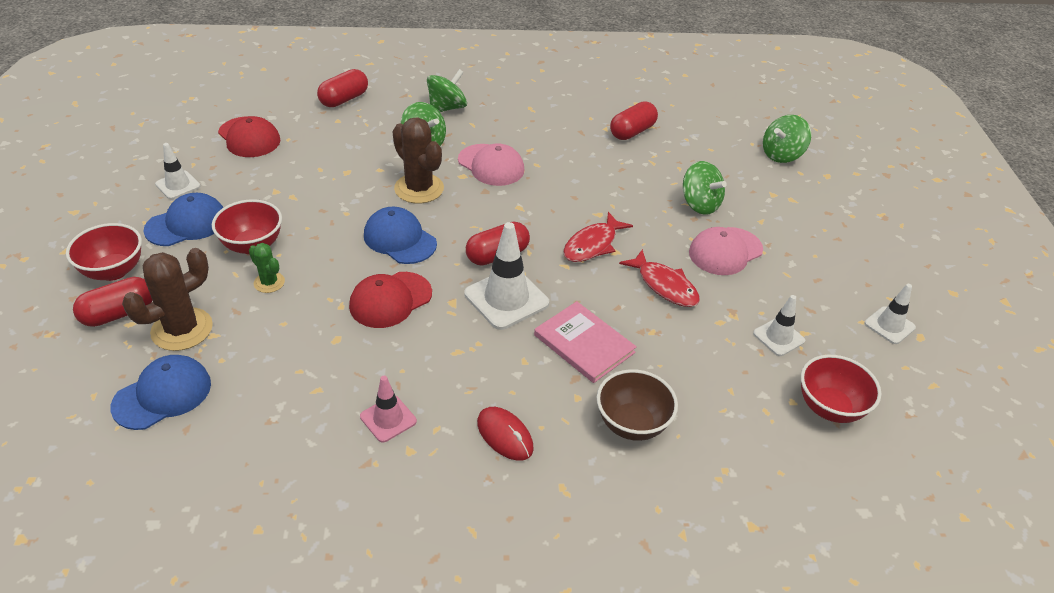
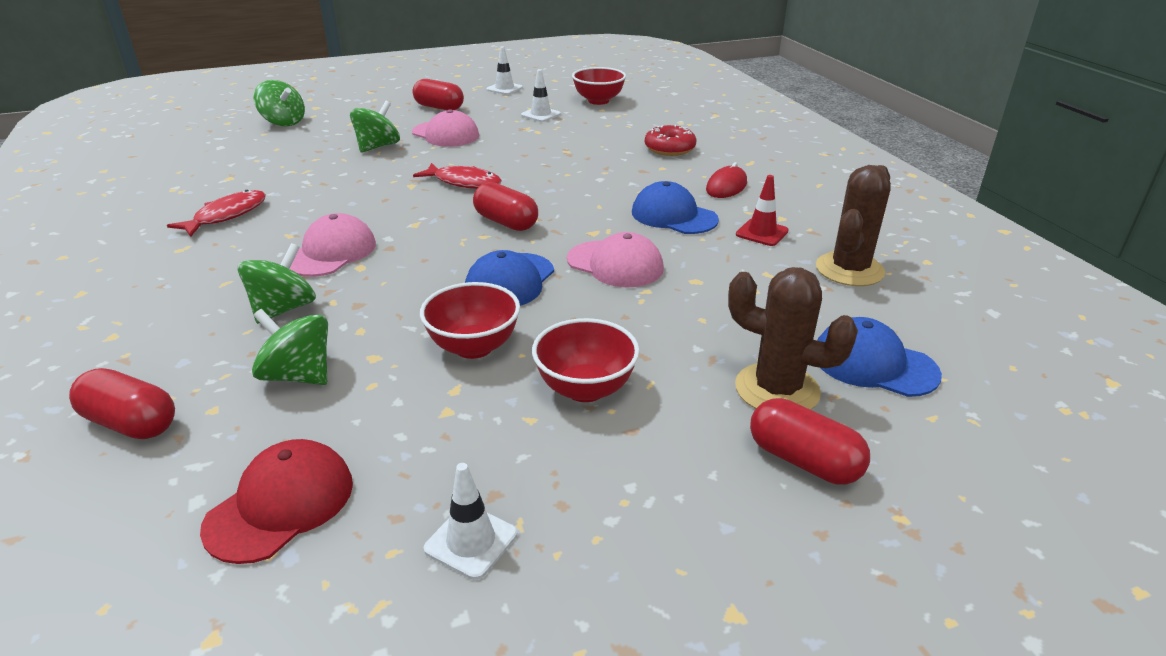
camera: 105 degrees left, 10 degrees down
(113, 271) = (732, 513): red bowl -> red bowl (474, 347)
(186, 224) = (574, 478): blue cap -> blue cap (674, 216)
(269, 282) = (646, 350): green cactus -> none
(388, 419) = (762, 233): pink traffic cone -> red traffic cone
(390, 300) = (615, 264): red cap -> pink cap
(419, 188) = (399, 290): brown cactus -> brown cactus (849, 270)
(447, 108) = (175, 311): green spinning top -> green spinning top (298, 375)
(506, 298) = (569, 208): white traffic cone -> none
(584, 344) = (601, 171): pink book -> none
(632, 132) = (243, 185): red capsule -> red capsule (439, 107)
(632, 424) = (669, 149): brown bowl -> red donut
(664, 285) = (506, 151): red fish -> red fish (226, 215)

